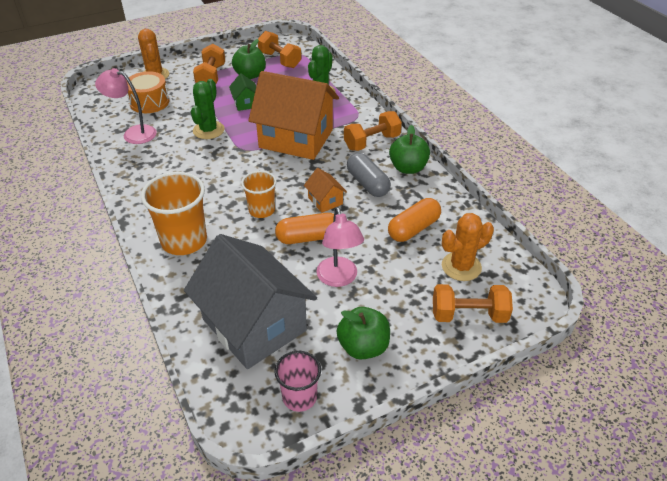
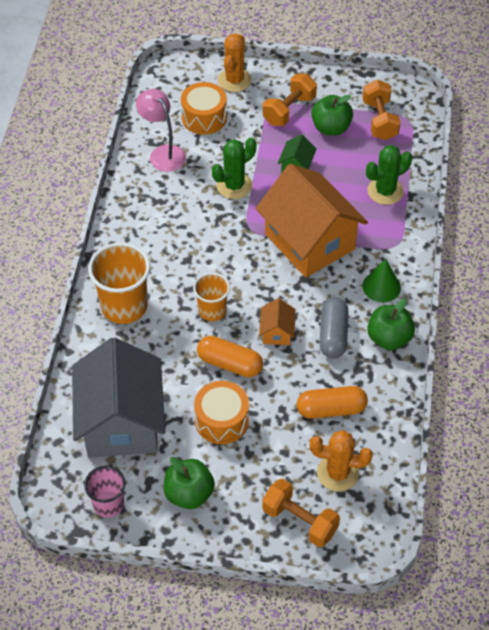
camera: 35 degrees right, 10 degrees up
(339, 279) = (221, 420): pink lamp -> orange drum
(372, 142) = (381, 286): orange dumbbell -> green cone

